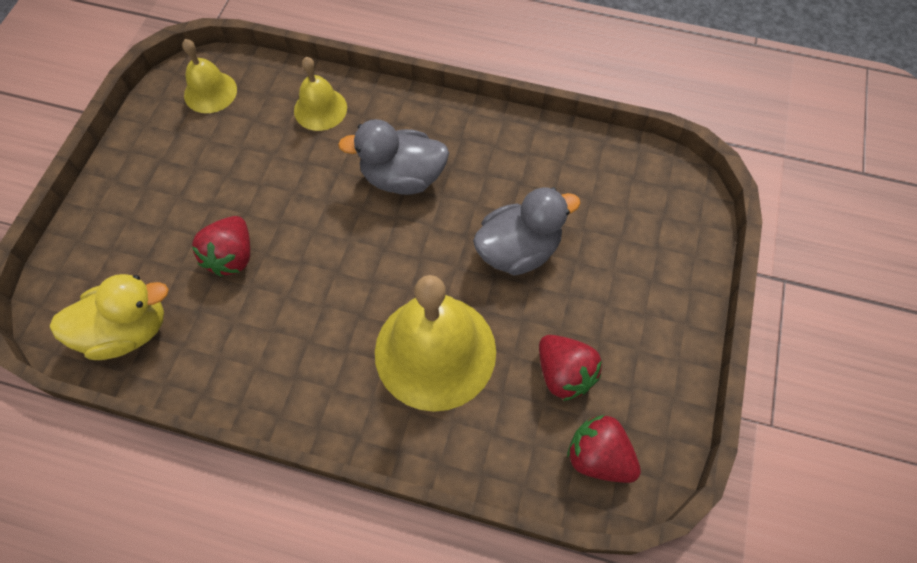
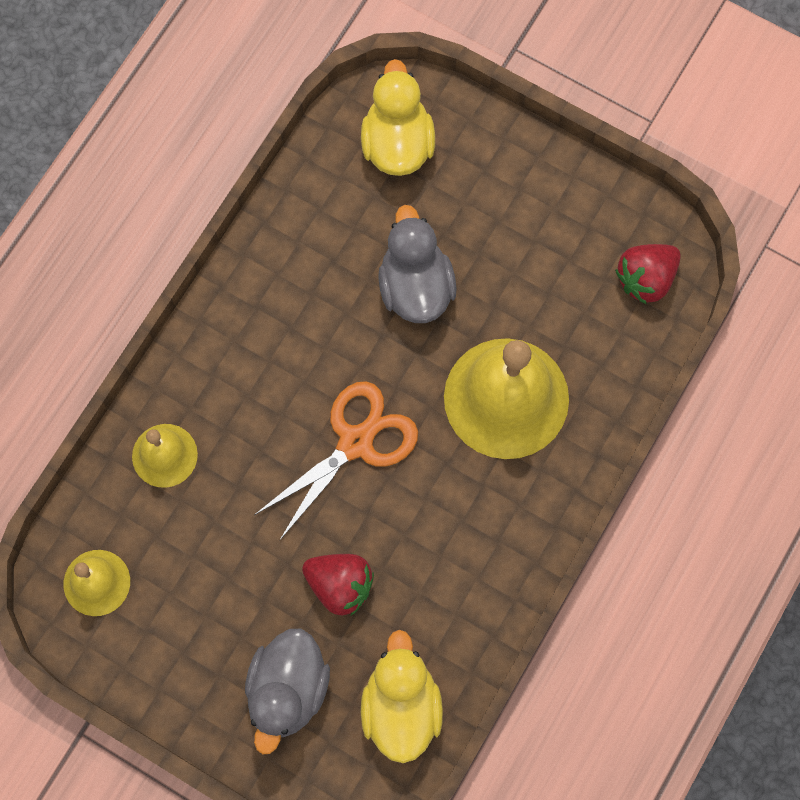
camera: 75 degrees left, 10 degrees up
(362, 238) = (356, 442): none -> orange scissors
(402, 177) = (290, 383): grey duck -> grey duck (288, 690)
(564, 374) = (560, 284): red strawberry -> none
(646, 204) = (397, 144): none -> yellow duck

